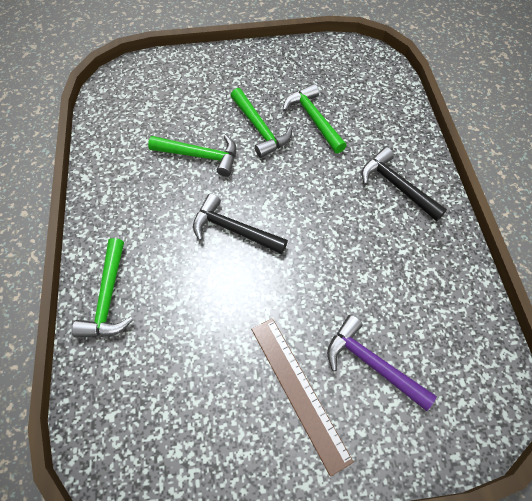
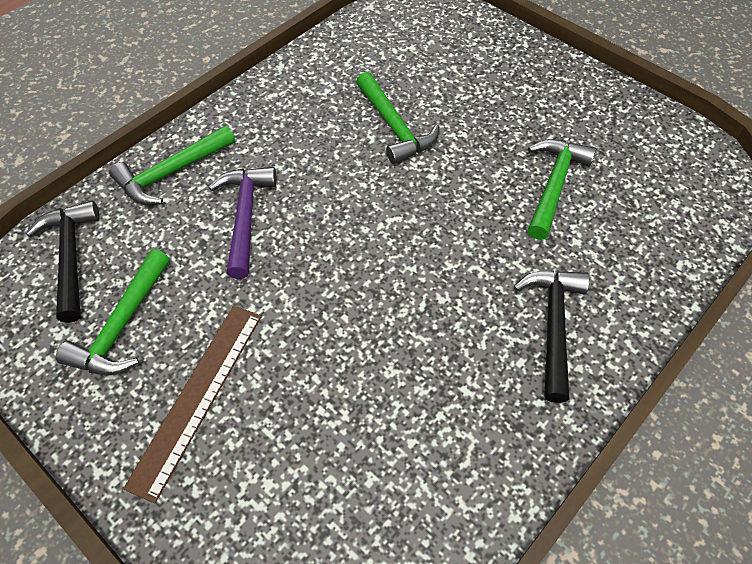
camera: 50 degrees right, 5 degrees down
(233, 230) = (334, 213): black hammer -> black hammer (71, 257)
(260, 129) = (484, 149): green hammer -> green hammer (122, 326)
(371, 363) = (287, 448): purple hammer -> purple hammer (245, 216)

